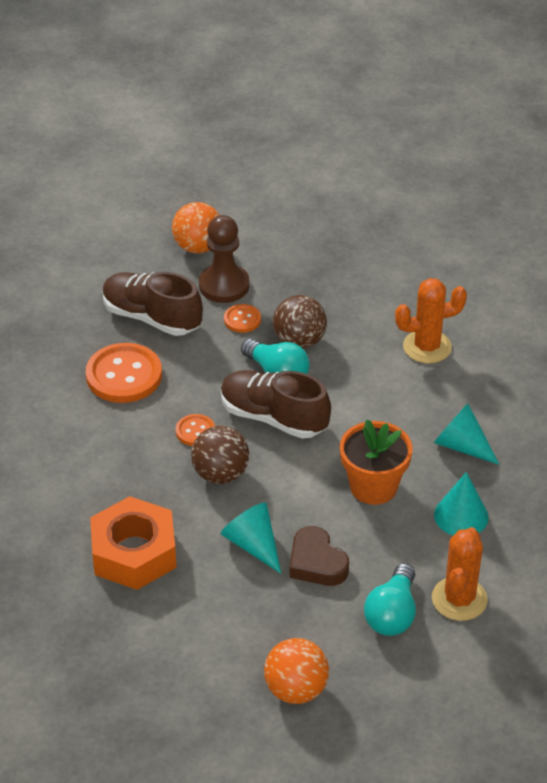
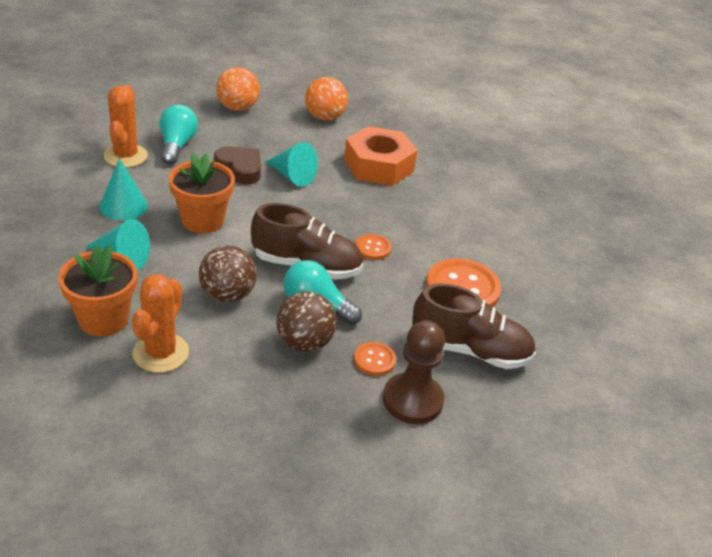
camera: 160 degrees right, 5 degrees down
(198, 247) = (468, 451): orange ball -> orange ball (324, 117)
(220, 474) = (336, 218): brown ball -> brown ball (227, 295)
(427, 347) = (161, 353): orange cactus -> orange cactus turned 45 degrees counterclockwise
(477, 383) = (103, 319): none -> orange flower pot

